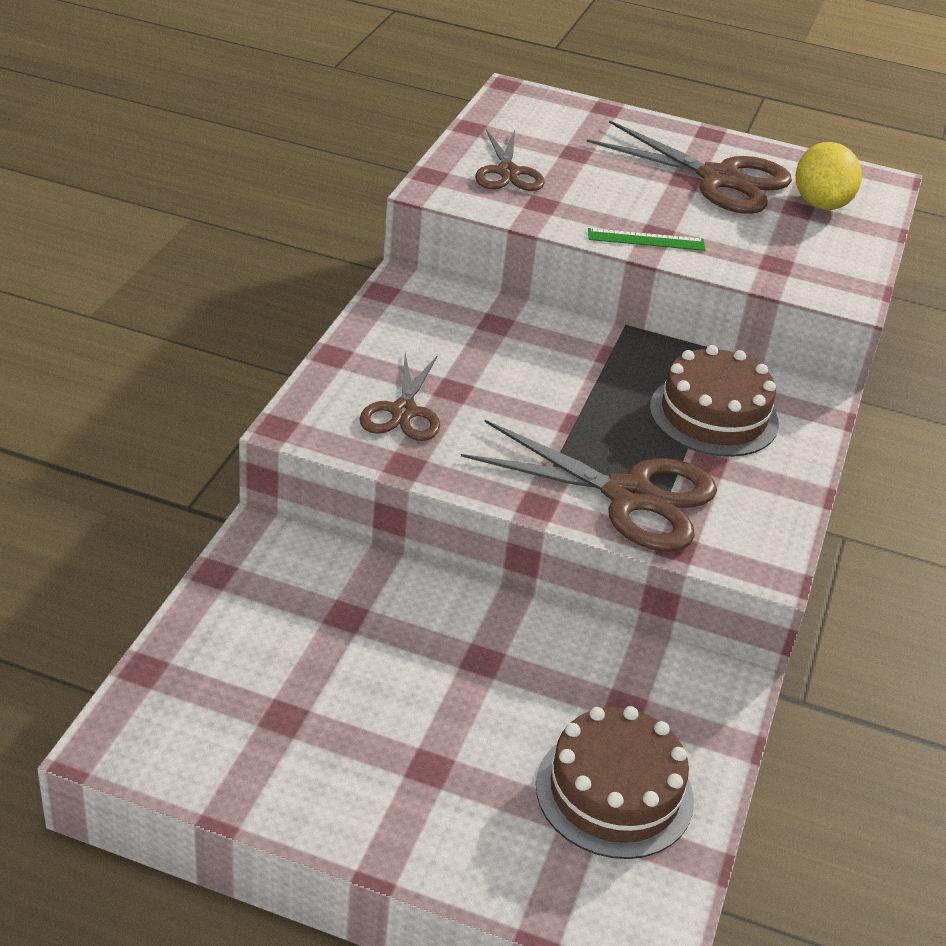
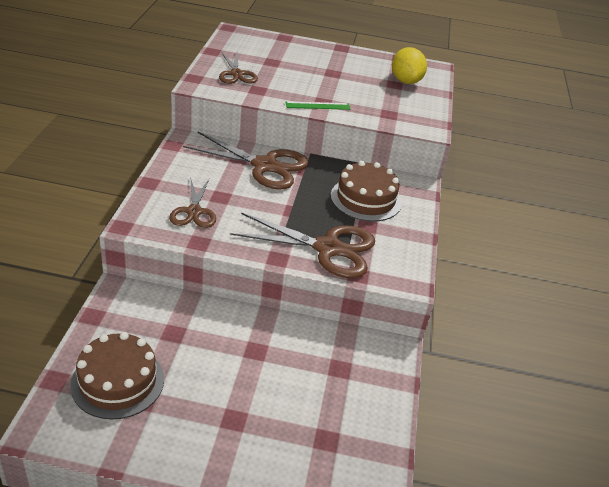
camera: 10 degrees left, 0 degrees up
(614, 792) = (342, 420): brown cake -> brown cake (118, 381)
(719, 179) = (350, 71): brown scissors -> brown scissors (265, 166)

